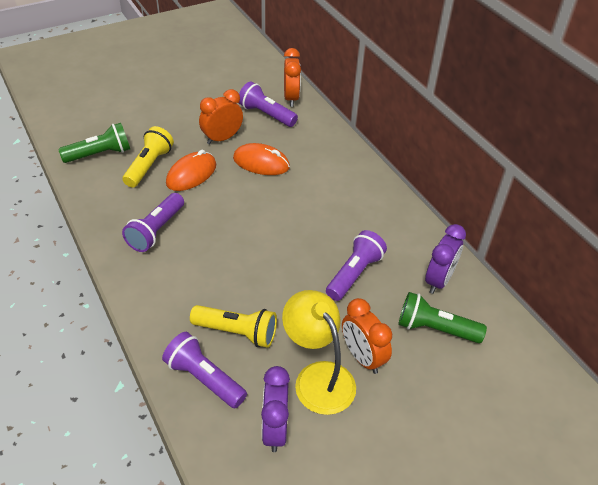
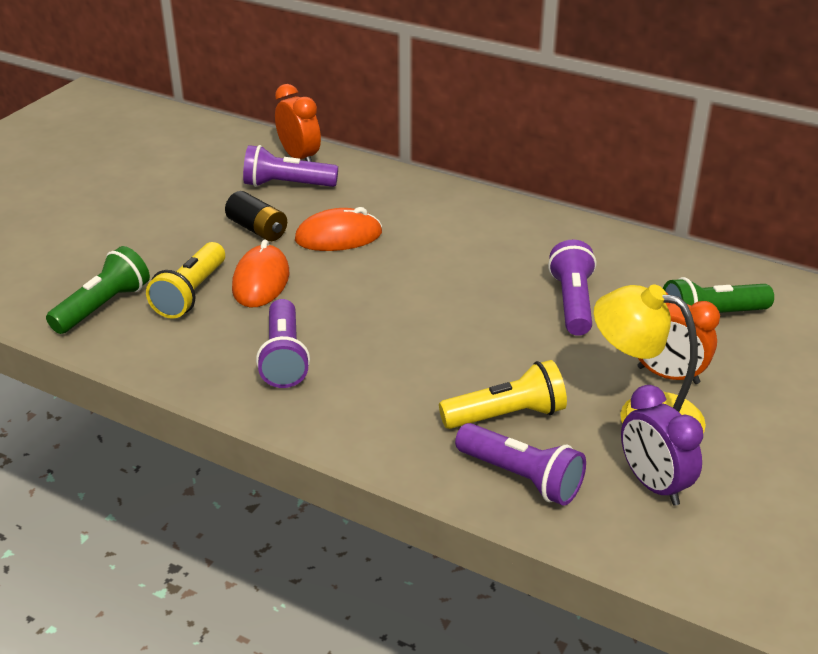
camera: 30 degrees left, 10 degrees down
(149, 166) = (191, 293): yellow flashlight -> yellow flashlight turned 150 degrees counterclockwise
(204, 379) = (521, 477): purple flashlight -> purple flashlight turned 150 degrees counterclockwise
(222, 138) = (257, 229): orange clock -> black battery
(438, 280) = (666, 272): purple clock -> none

